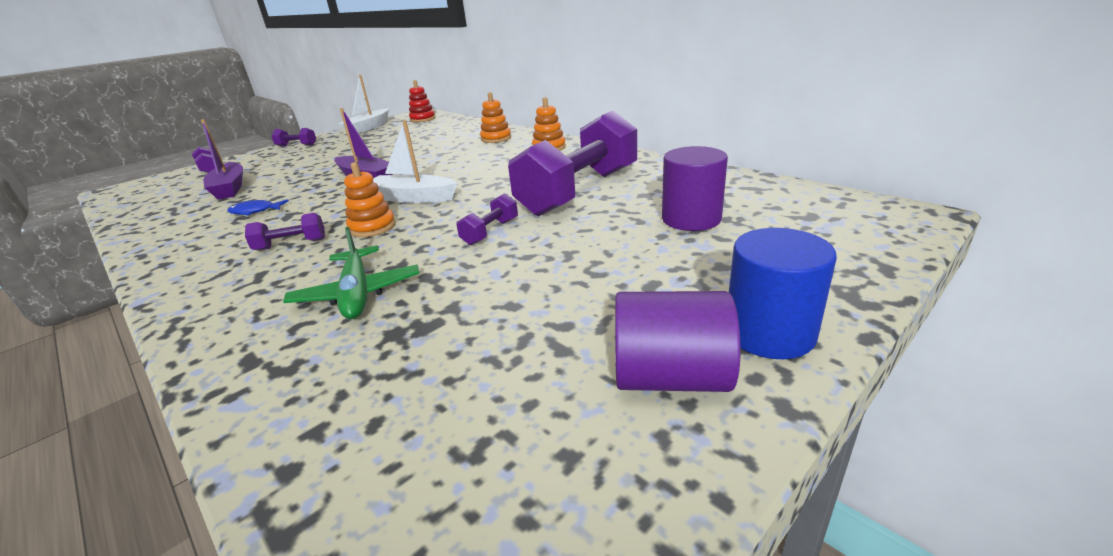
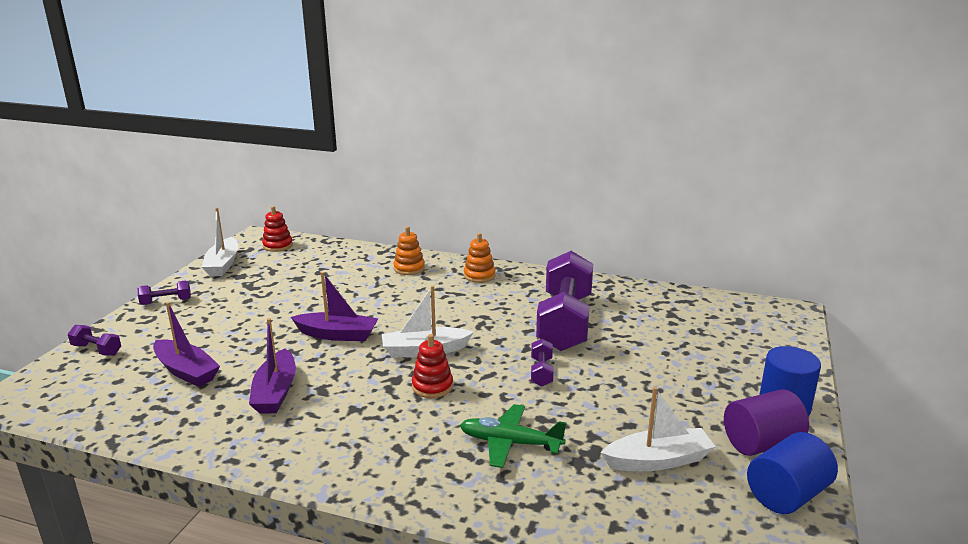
camera: 30 degrees left, 5 degrees down
(255, 211) = (275, 392): blue fish -> purple boat
(291, 245) = (380, 417): purple dumbbell -> none
(357, 293) = (510, 443): green plane -> green plane turned 150 degrees clockwise
(372, 227) = (432, 386): orange stacking toy -> red stacking toy
(488, 358) = (658, 460): none -> white boat
(622, 478) = (787, 495): none -> blue cylinder
(691, 219) = (671, 335): purple cylinder -> none

